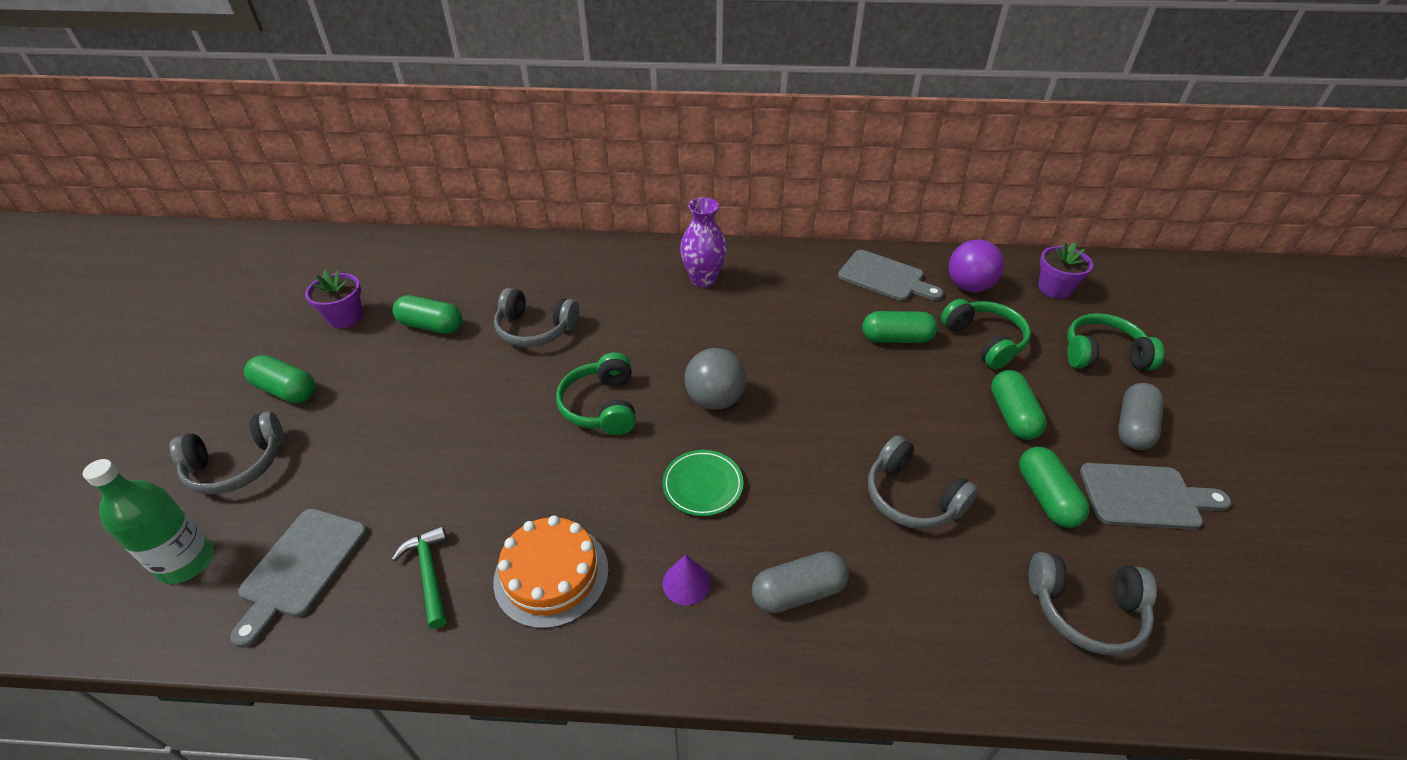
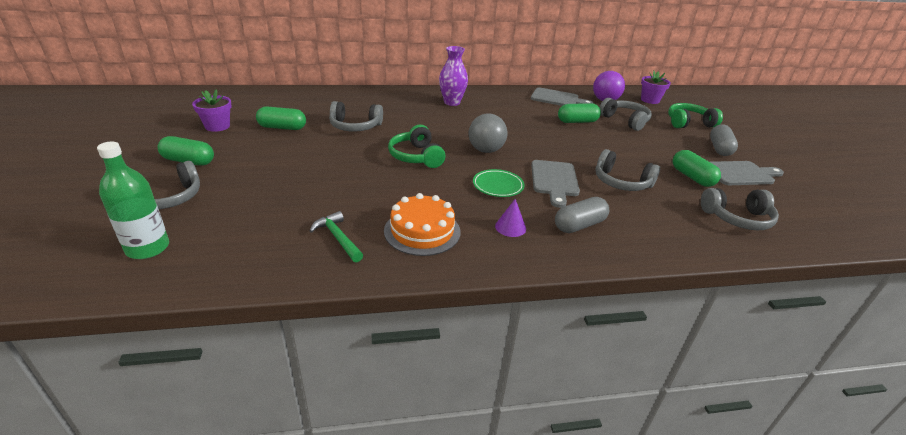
camera: 15 degrees left, 10 degrees down
(300, 567) = (240, 243): grey cutting board -> grey cutting board (554, 180)
(984, 341) = (625, 120): green headphones -> grey headphones
(1012, 415) = (656, 148): green capsule -> none

